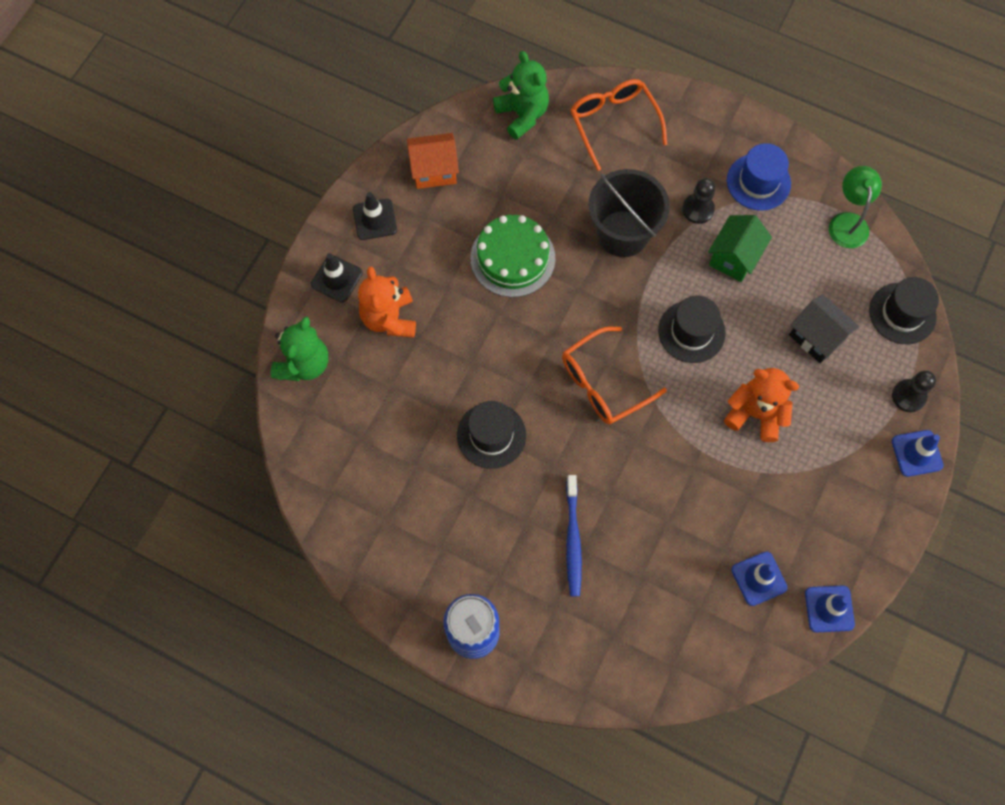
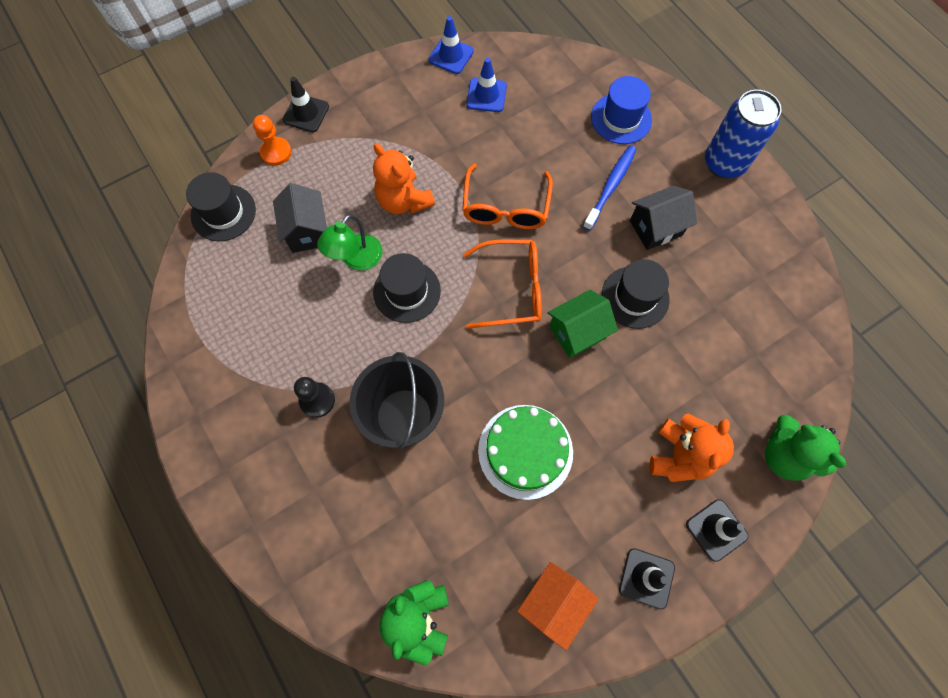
camera: 150 degrees left, 0 degrees up
(304, 364) = (784, 455): green teddy bear -> green teddy bear turned 90 degrees counterclockwise
(434, 170) = (553, 603): orange house -> orange house turned 75 degrees counterclockwise
(506, 517) = (655, 228): none -> black house
(614, 124) = (330, 546): orange glasses -> orange glasses (506, 207)
(734, 257) = (320, 335): green house -> green house (577, 332)
(758, 182) = (240, 395): blue hat -> blue hat (621, 118)
(848, 222) = (196, 312): green lamp -> green lamp (356, 259)
(908, 396) = (276, 152): black pawn -> orange pawn
(916, 453) = (306, 113): blue traffic cone -> black traffic cone

